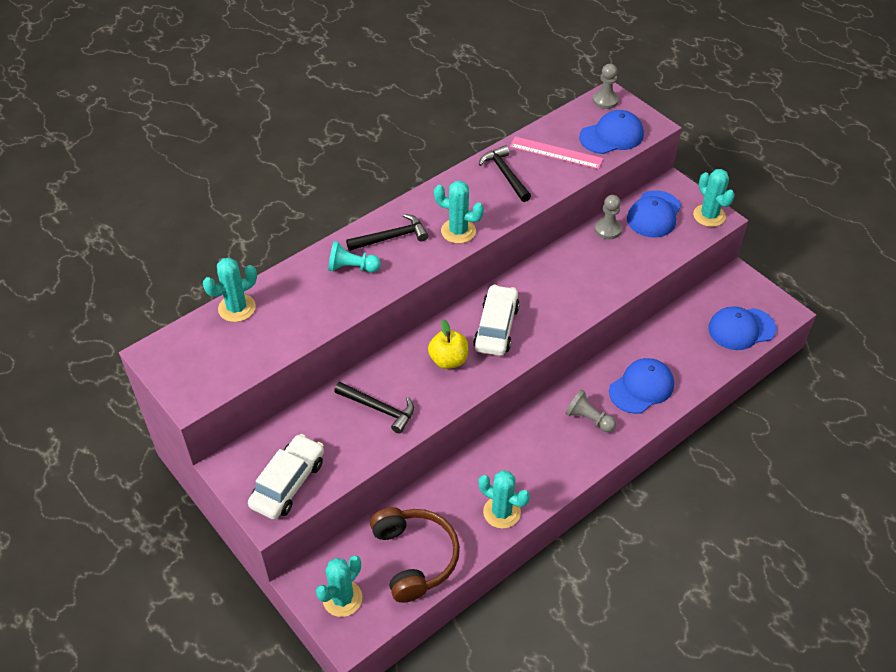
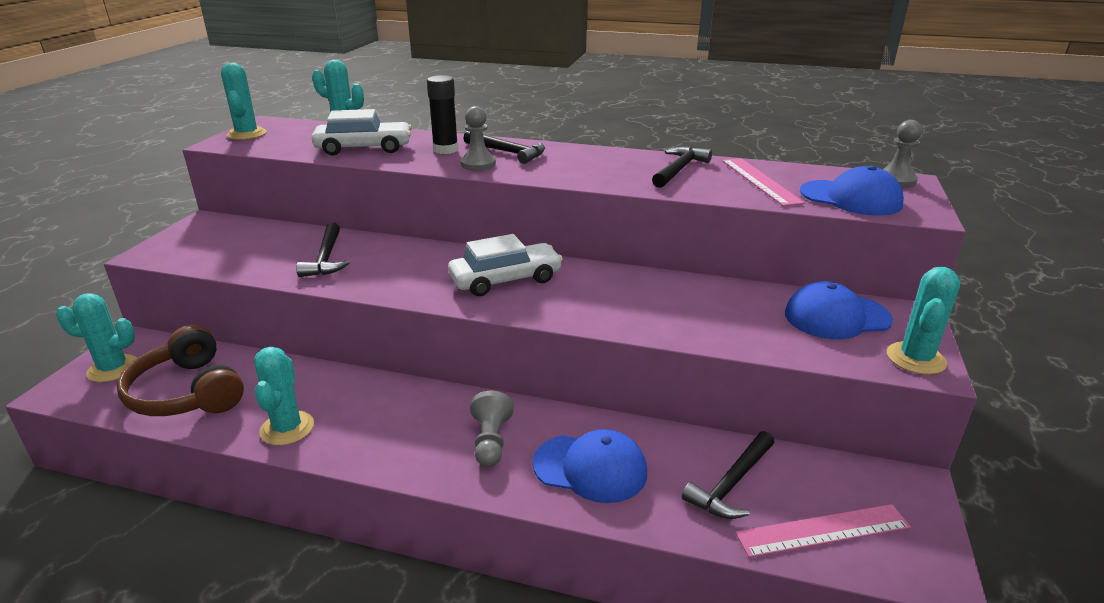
camera: 55 degrees right, 20 degrees down
(288, 483) = (197, 249): white car -> white car (364, 148)
(352, 267) = (445, 150): turquoise pawn -> black glue stick
(414, 557) = (187, 392): brown headphones -> brown headphones turned 105 degrees clockwise
(448, 360) = (428, 270): yellow apple -> none
(458, 231) = (560, 172): turquoise cactus -> turquoise cactus (247, 134)
(608, 229) = (755, 295): grey pawn -> grey pawn (478, 164)
(691, 340) = (731, 484): none -> black hammer
(741, 329) = (823, 530): blue cap -> pink ruler

